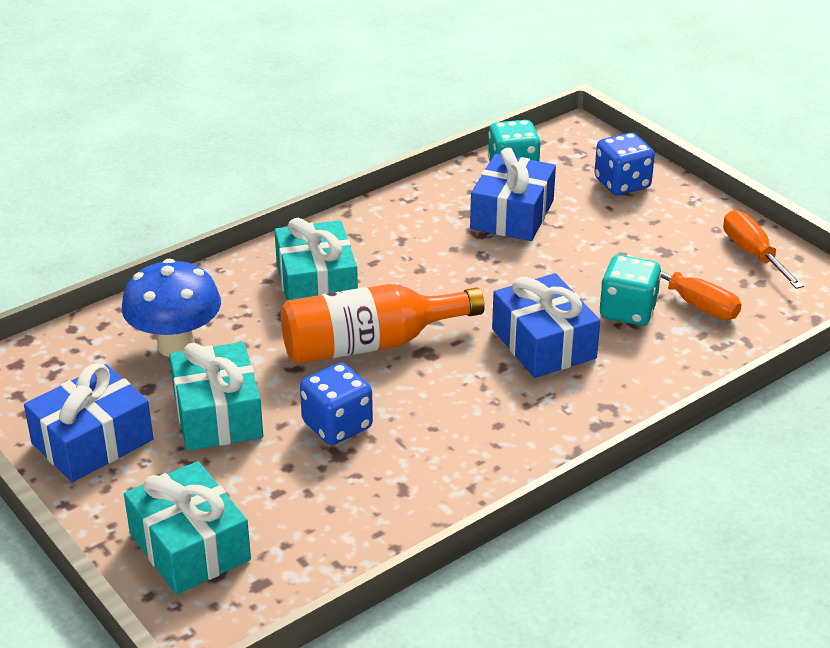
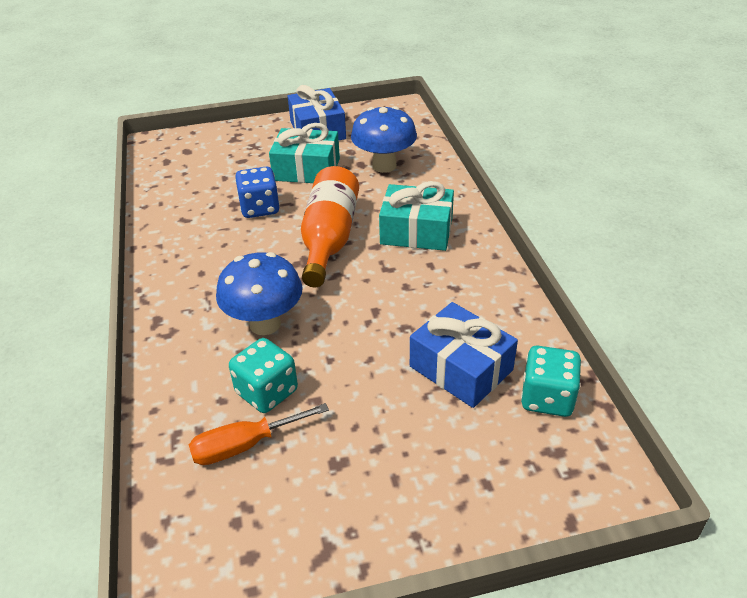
camera: 115 degrees right, 5 degrees up
(189, 546) = (212, 146): turquoise gift -> none
(543, 343) = (265, 324): blue gift -> blue mushroom
(622, 184) = (482, 483): blue dice -> none
(753, 254) = (286, 543): orange screwdriver -> none

